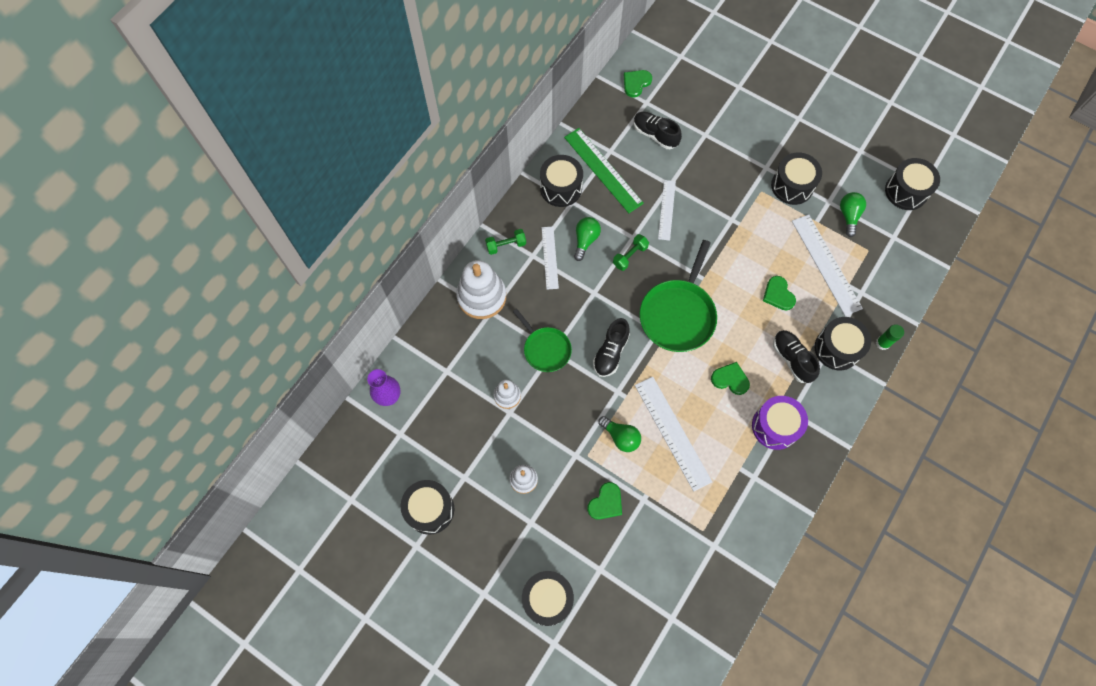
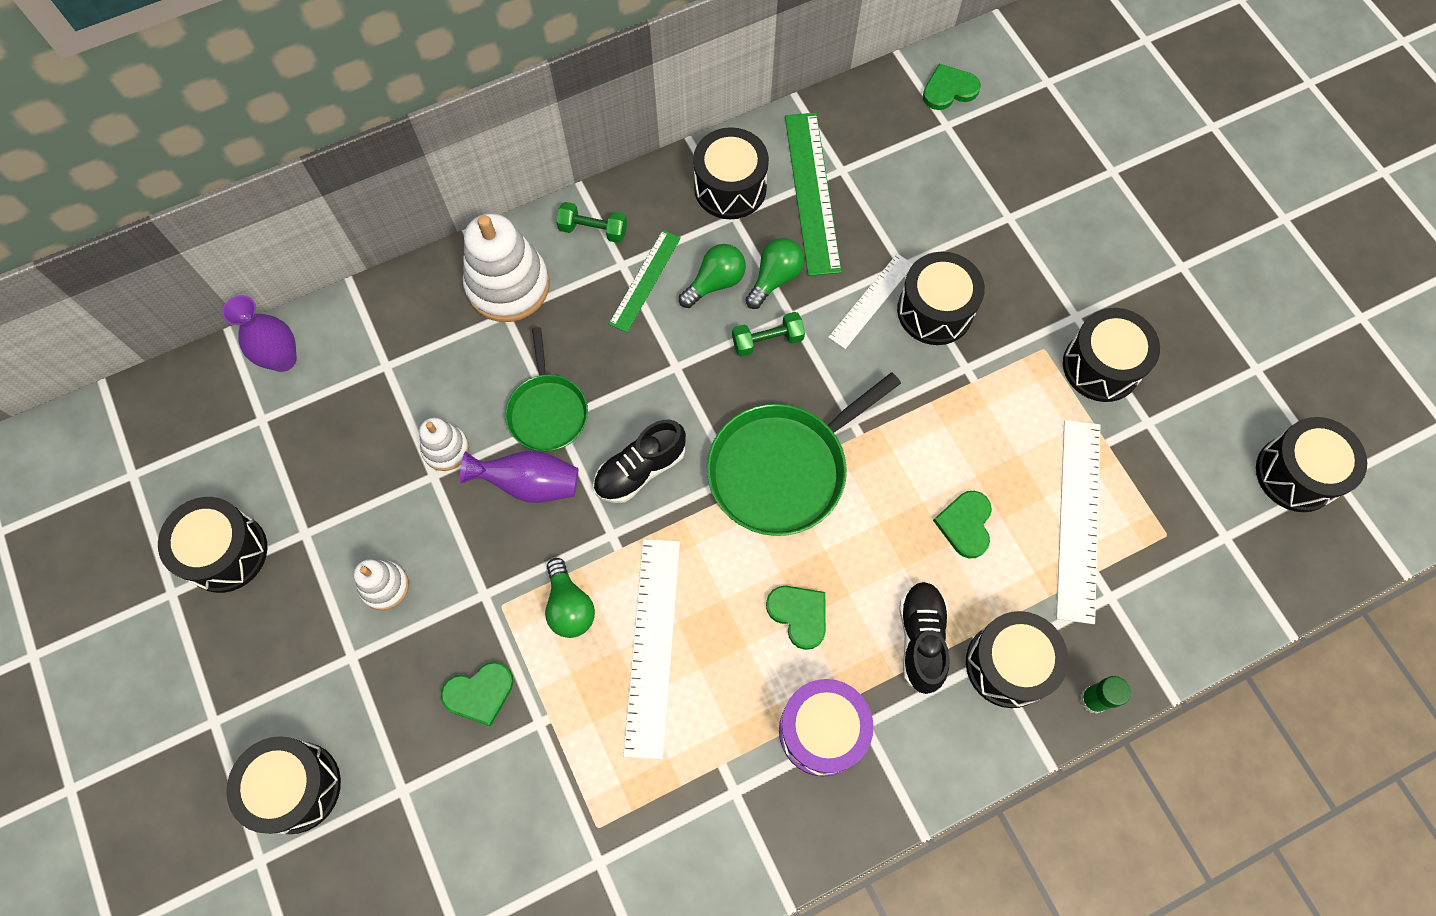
camera: 30 degrees right, 0 degrees up
(549, 257) = (645, 280): white ruler -> green ruler
(561, 389) = (529, 483): none -> purple vase
(655, 135) = (928, 179): black shoe -> none
(699, 199) = (935, 311): none -> black drum
(848, 216) = (1168, 462): green light bulb -> green light bulb (775, 278)

